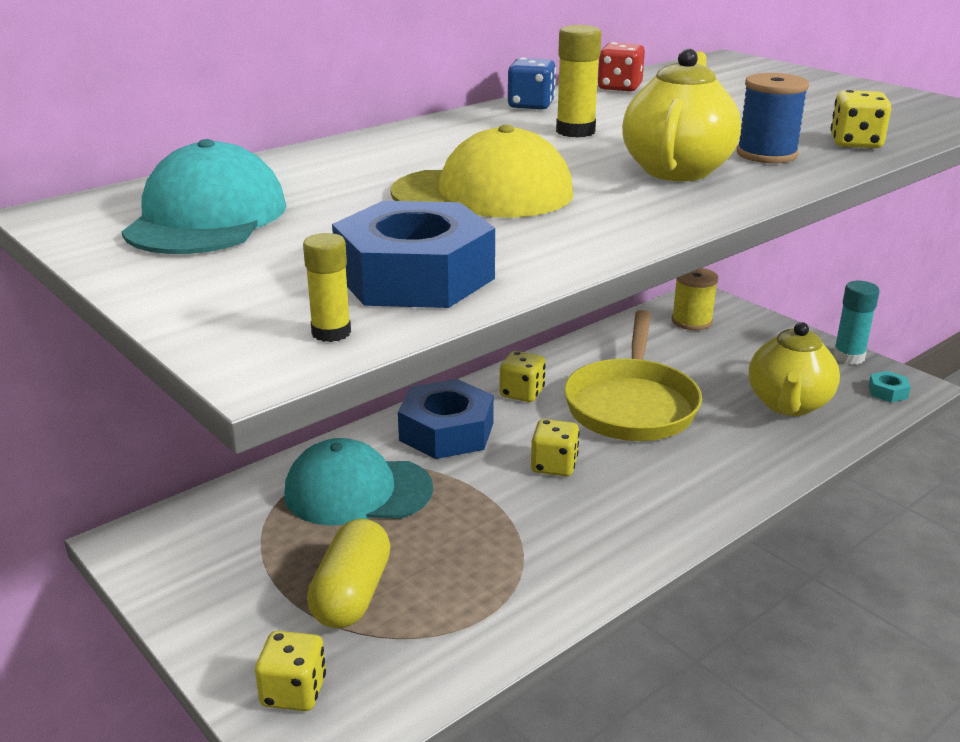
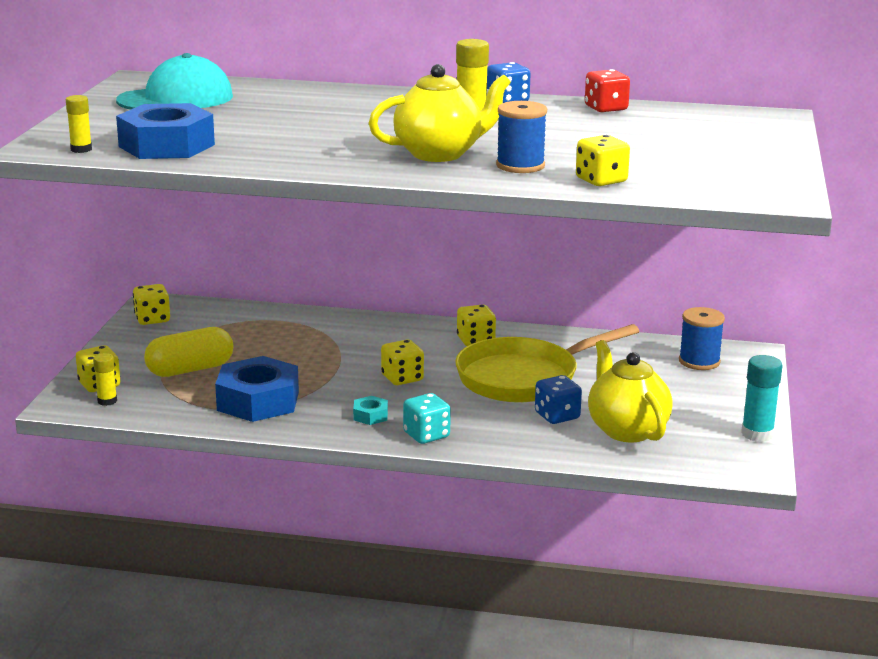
camera: 50 degrees right, 5 degrees down
(169, 563) = (152, 319): none -> yellow dice
(351, 705) = (107, 401): none -> yellow glue stick
(357, 491) = (284, 336): turquoise cap -> none
(447, 431) = (388, 336): blue nut -> blue nut (258, 401)
(483, 193) = (309, 129): yellow cap -> none
(692, 321) = (699, 361): yellow spool -> blue spool
(698, 507) = (426, 435): none -> turquoise dice
(728, 423) = (557, 416): none -> blue dice
(788, 405) = (626, 430): yellow teapot -> yellow teapot turned 90 degrees clockwise
(887, 392) = (722, 462): turquoise nut -> turquoise nut (370, 415)

